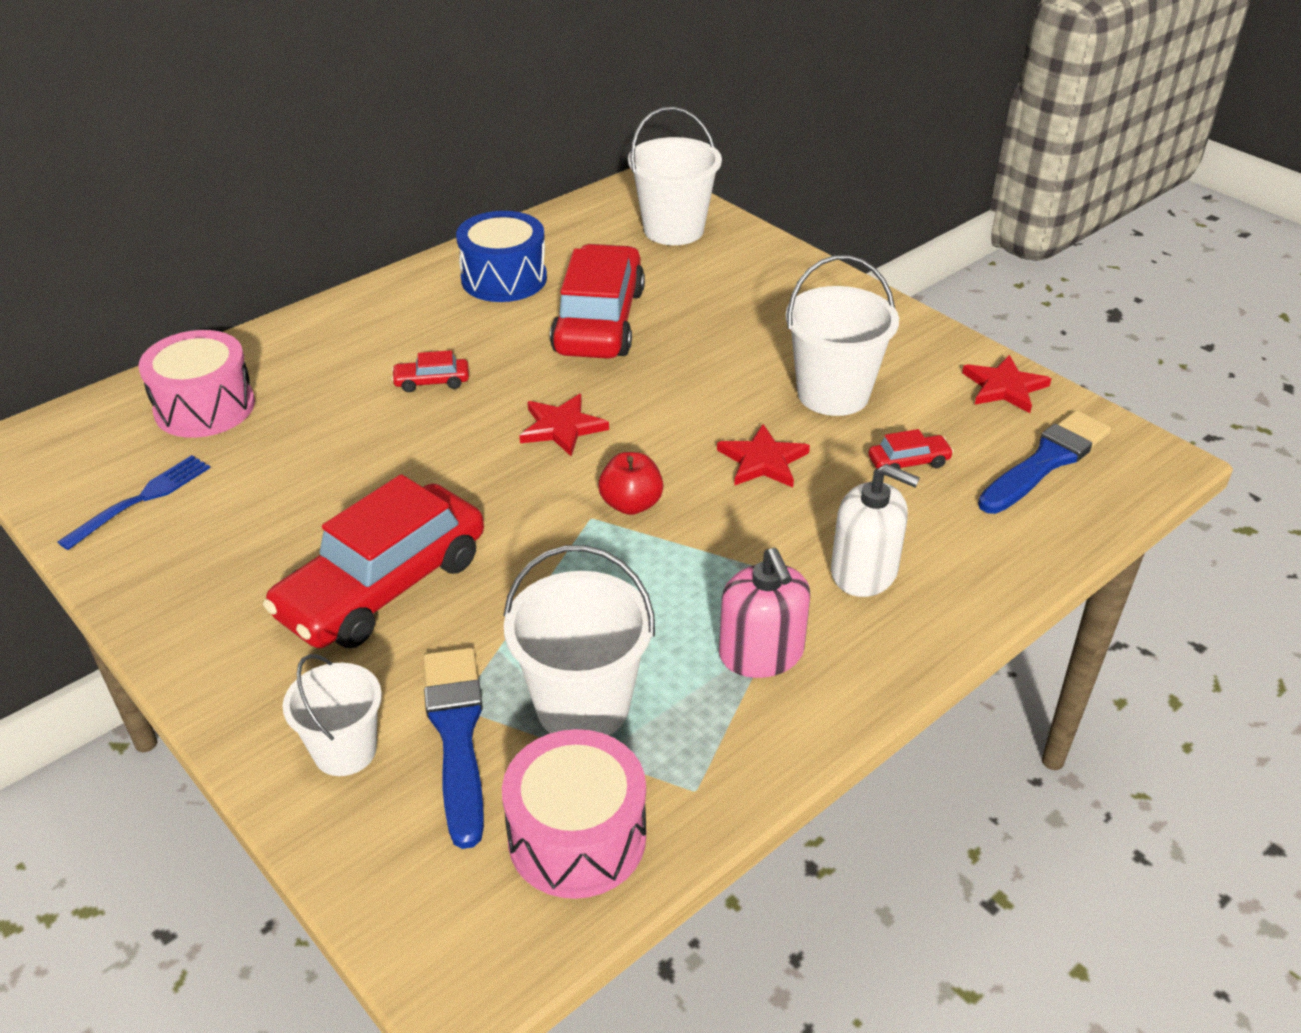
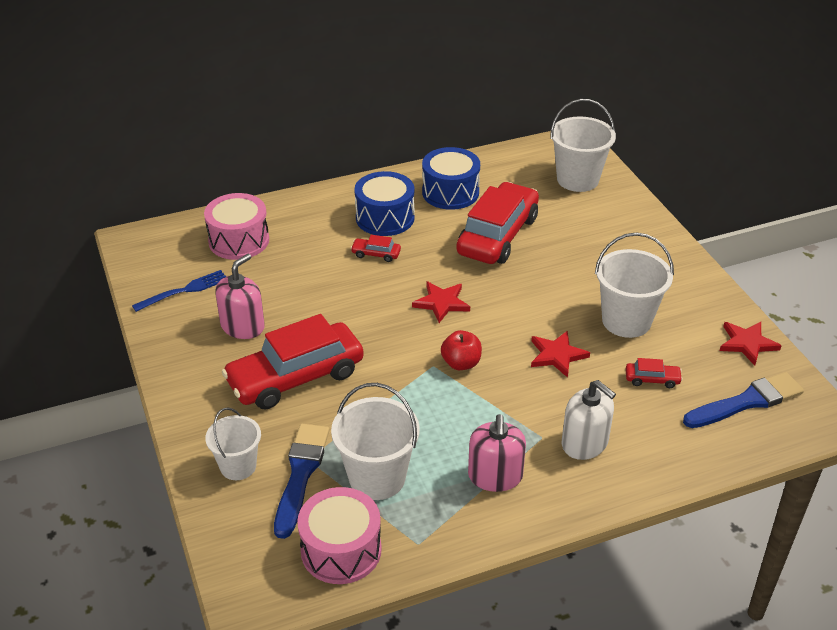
camera: 20 degrees right, 0 degrees up
(263, 531) = (242, 326): none -> pink soap dispenser
(423, 330) = (385, 218): none -> blue drum

